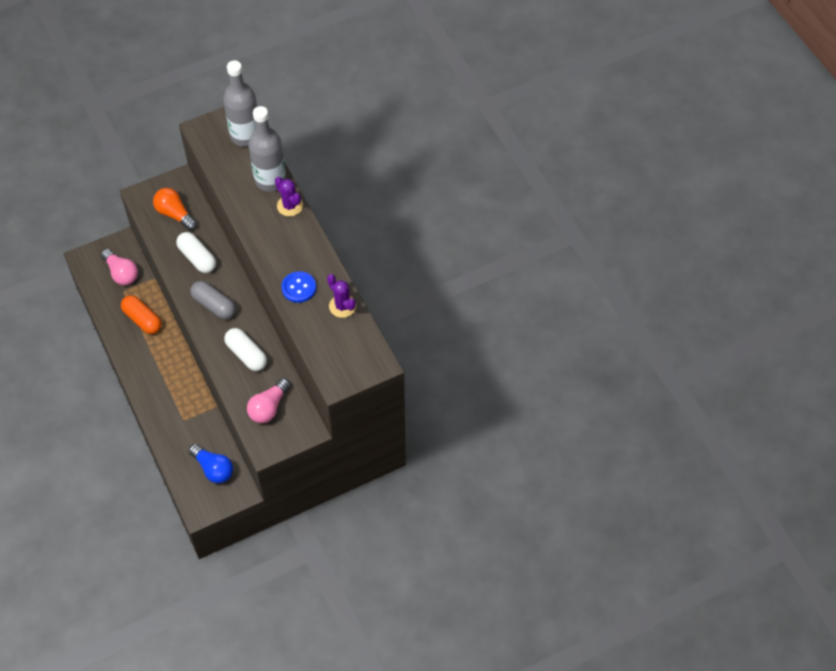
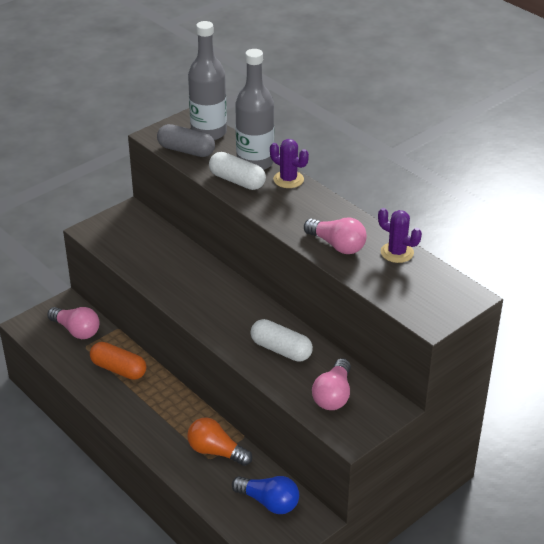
camera: 15 degrees left, 20 degrees down
(175, 214) = (137, 239): orange light bulb -> orange light bulb (216, 451)
(197, 258) = (181, 273): white capsule -> white capsule (237, 181)
(214, 305) = (220, 311): grey capsule -> grey capsule (186, 150)
(299, 288) = (337, 245): blue button -> pink light bulb

